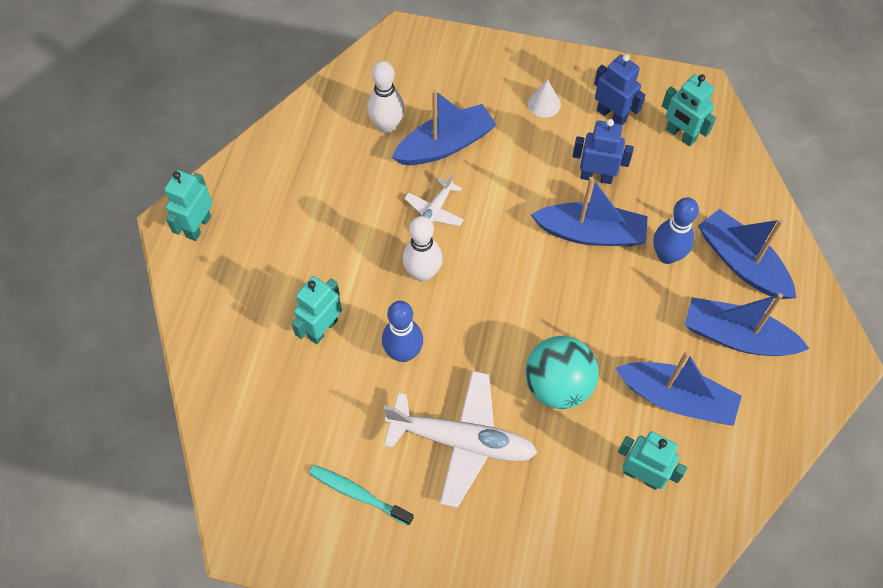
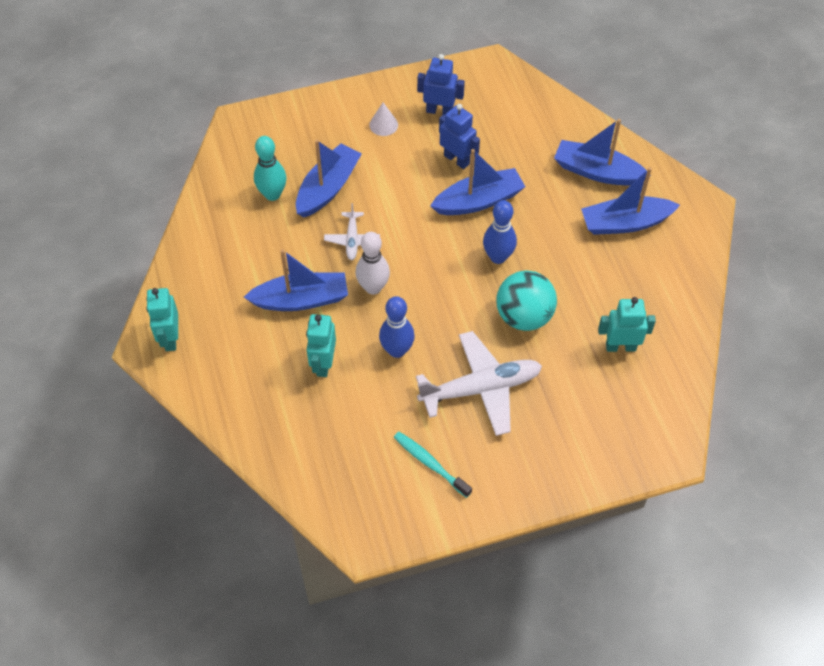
camera: 30 degrees left, 5 degrees down
(358, 494) = (430, 463): turquoise toothbrush -> turquoise toothbrush turned 45 degrees clockwise
(387, 126) = (272, 194): white bowling pin -> turquoise bowling pin
(596, 176) = (457, 159): blue robot -> blue robot turned 60 degrees clockwise
(667, 255) = (542, 191): blue bowling pin -> blue bowling pin (498, 257)
(676, 399) = (611, 284): blue boat -> blue boat (301, 300)
(680, 135) = (498, 103): turquoise robot -> none

